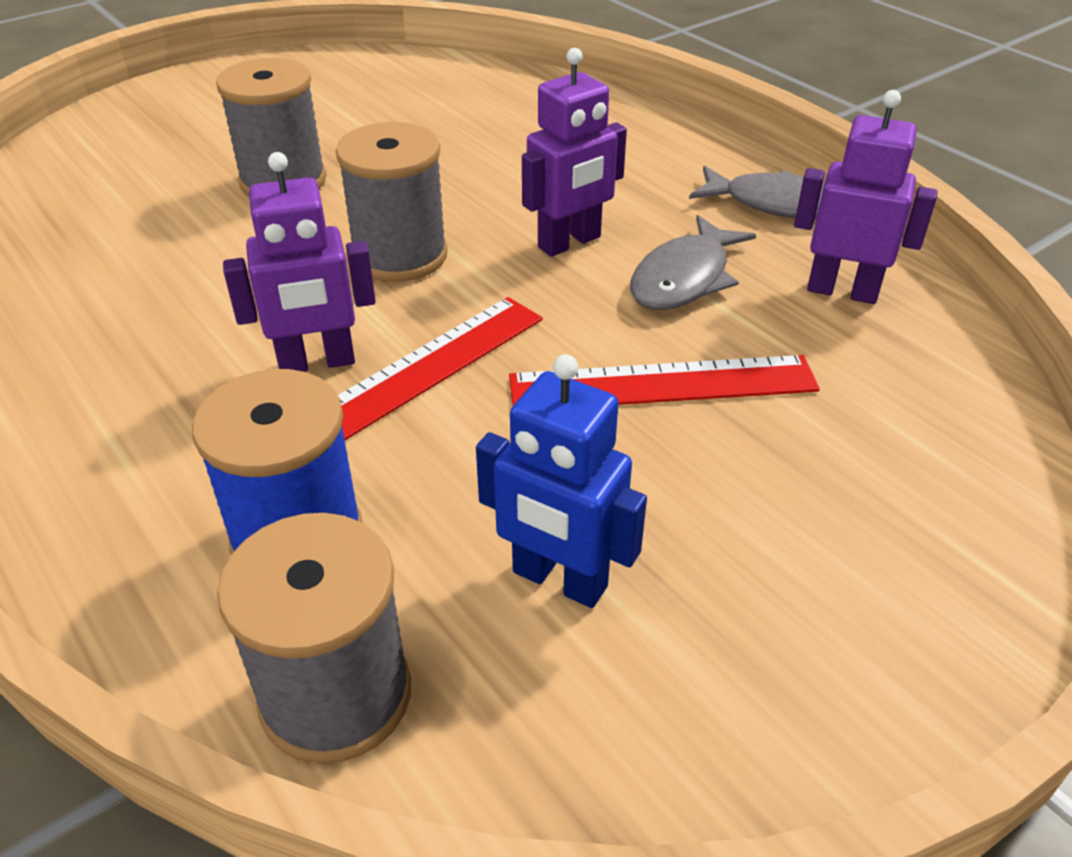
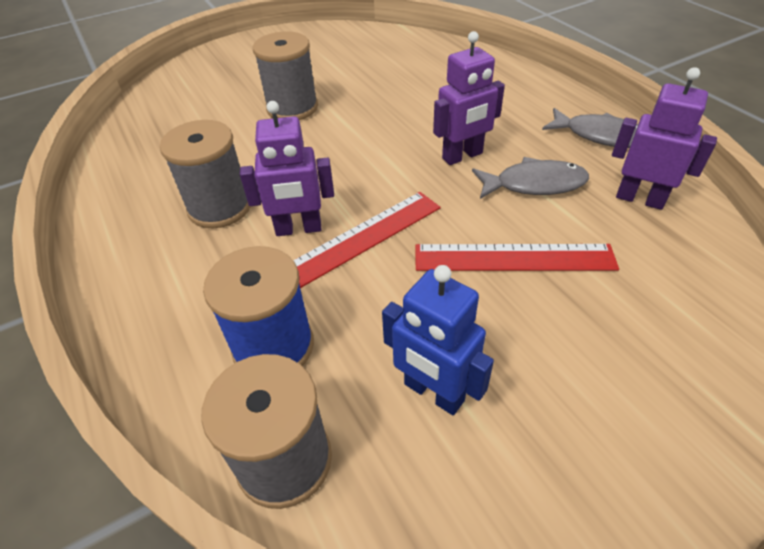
camera: 10 degrees right, 5 degrees up
(400, 256) = (356, 160): grey spool -> grey spool (220, 207)
(684, 278) = (534, 184): grey fish -> grey fish turned 135 degrees counterclockwise

